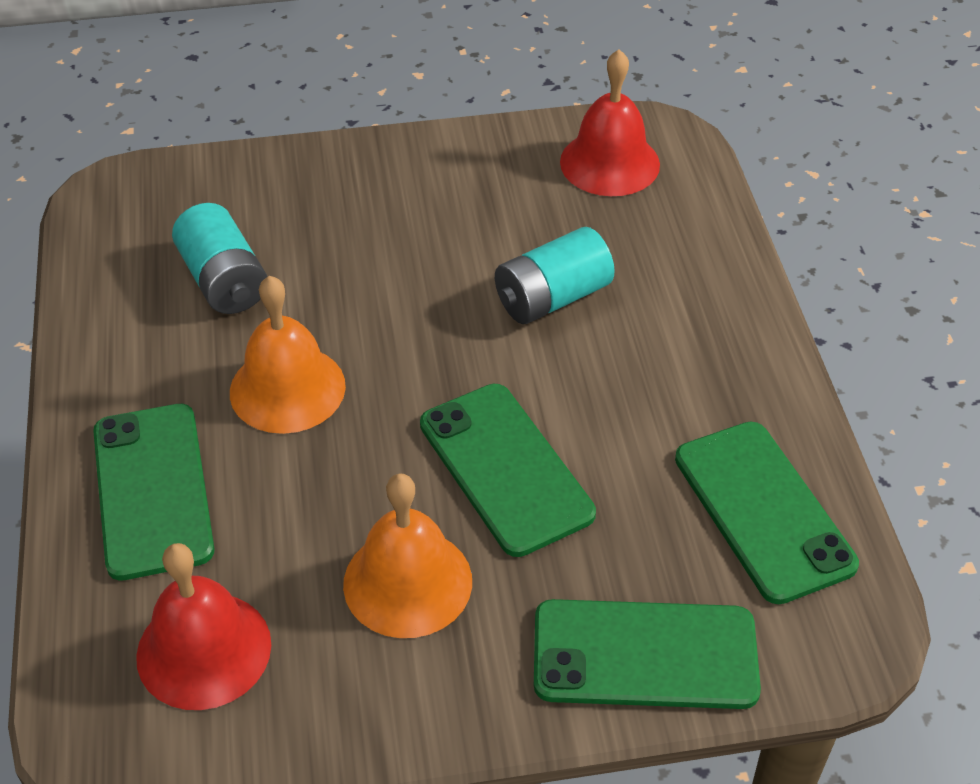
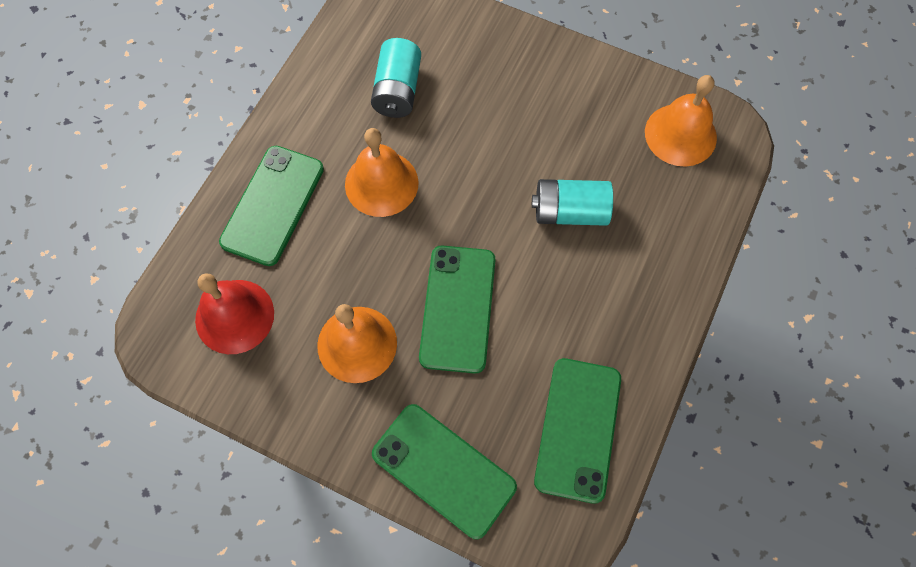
camera: 35 degrees right, 20 degrees up
(609, 163) = (680, 134): red bell -> orange bell

